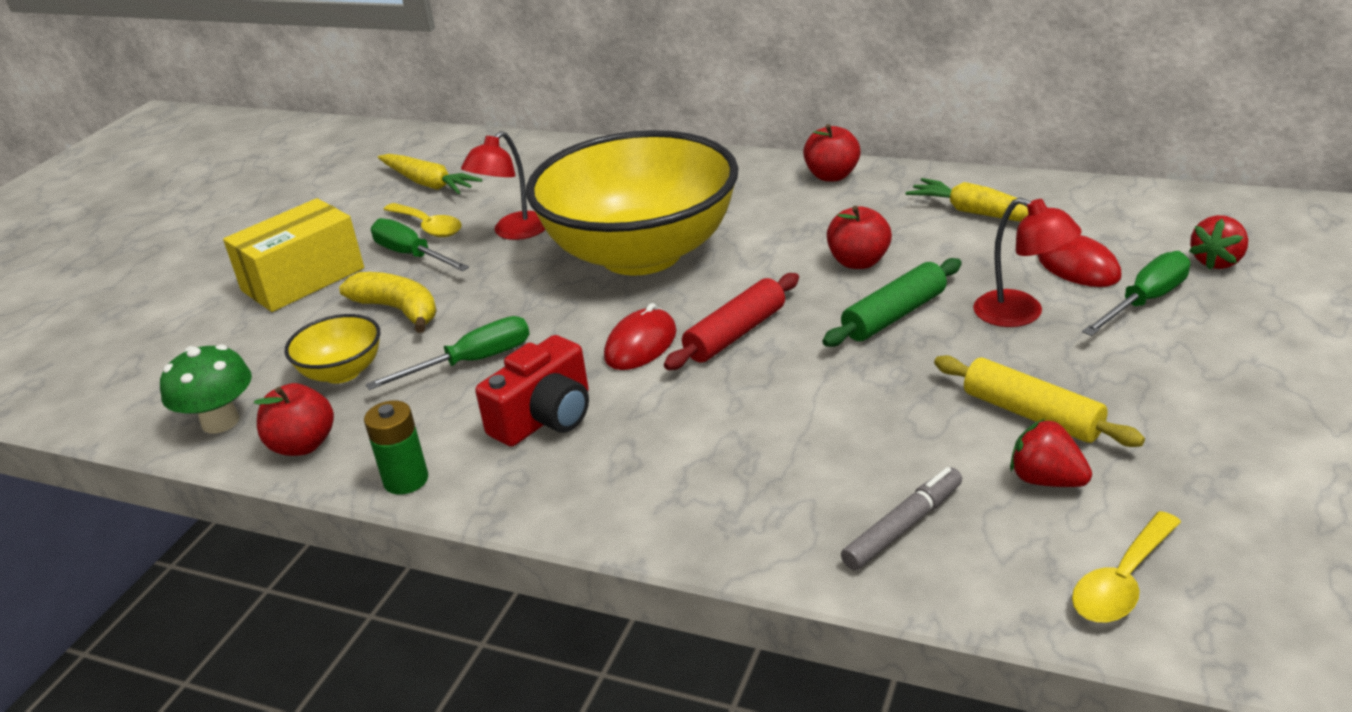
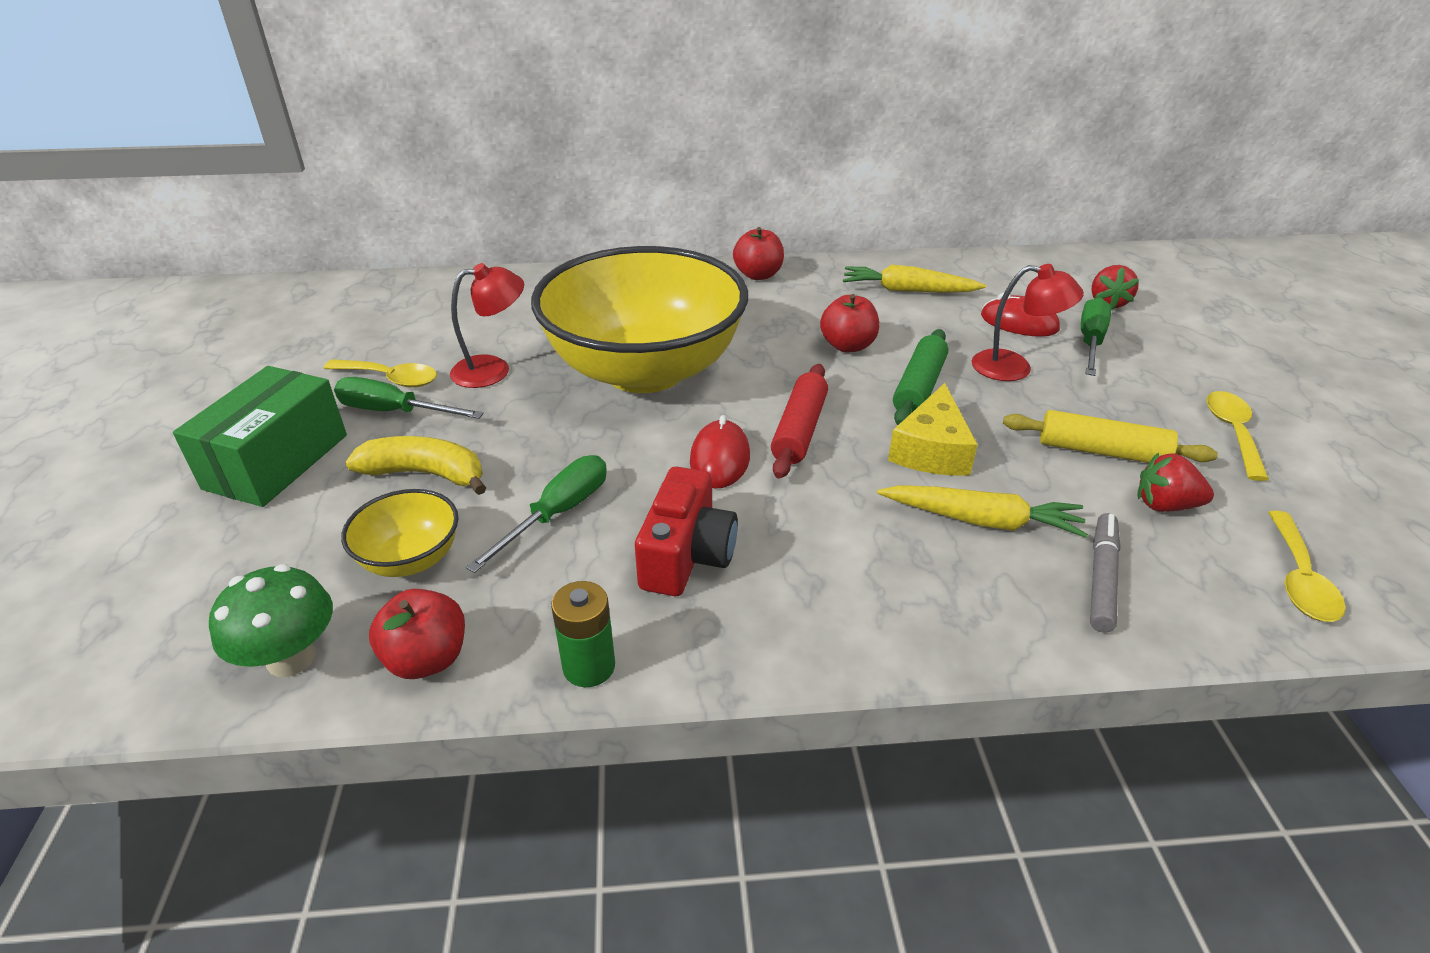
camera: 30 degrees left, 5 degrees up
(303, 279) = (277, 461): yellow box -> green box
(428, 183) = (354, 334): yellow carrot -> yellow carrot (982, 520)
(513, 232) = (493, 370): red lamp -> red lamp turned 120 degrees counterclockwise
(848, 377) = (932, 450): none -> yellow cheese
(1215, 428) = (1232, 432): none -> yellow spoon

